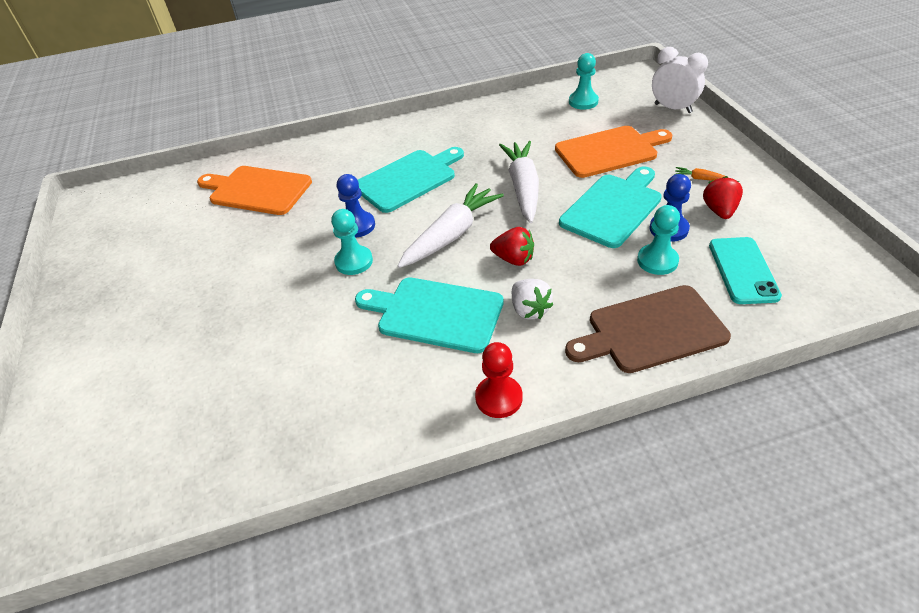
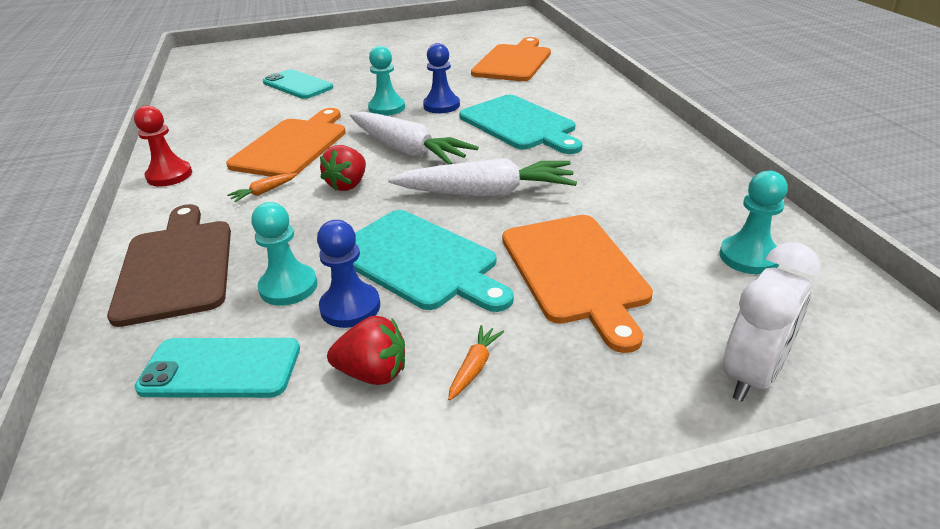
camera: 90 degrees right, 10 degrees down
(258, 352) = (297, 85): none -> turquoise phone
(435, 313) = (293, 146): turquoise cutting board -> orange cutting board
(529, 310) = (264, 192): white strawberry -> orange carrot

